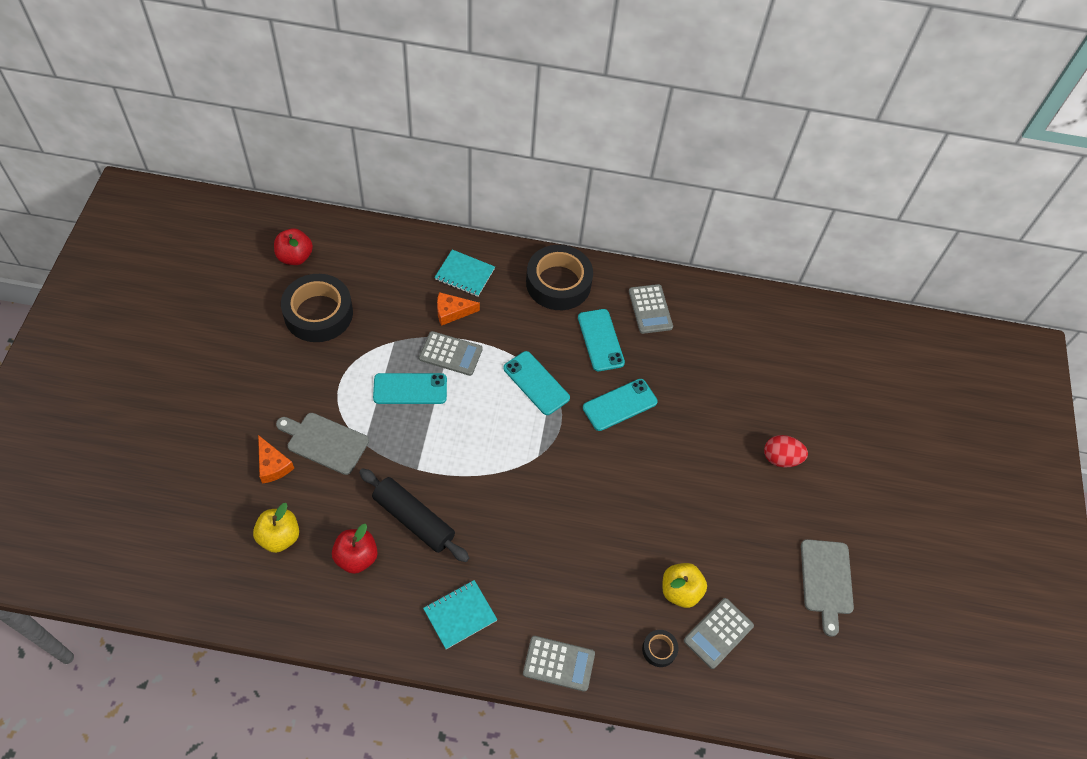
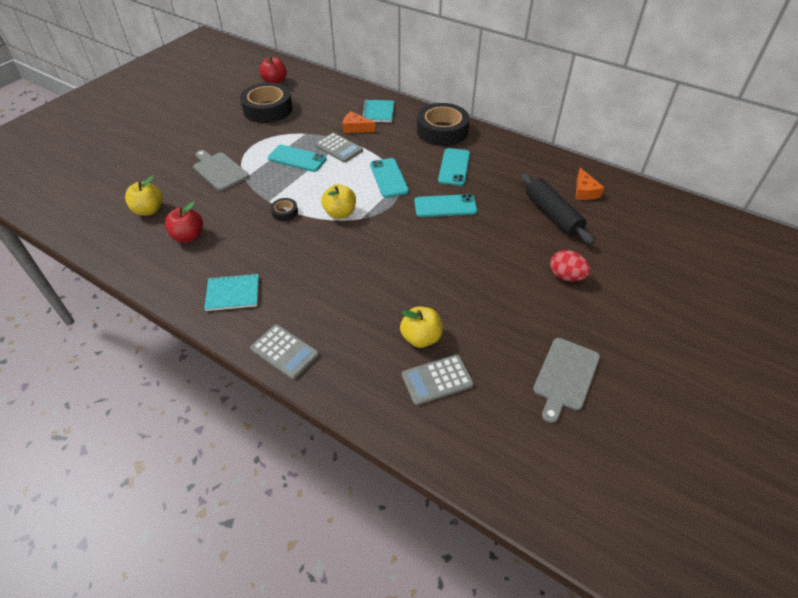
camera: 30 degrees right, 10 degrees down
(273, 465) = (177, 173): orange cheese -> orange cheese (584, 191)
(414, 519) = (244, 227): black rolling pin -> black rolling pin (552, 215)
(464, 274) = (378, 112): turquoise notebook -> turquoise notebook turned 45 degrees clockwise
(510, 457) = (340, 213): none -> yellow apple
(650, 309) = (504, 160): grey calculator -> none
(659, 649) = (376, 373): black tape -> black tape (285, 212)

